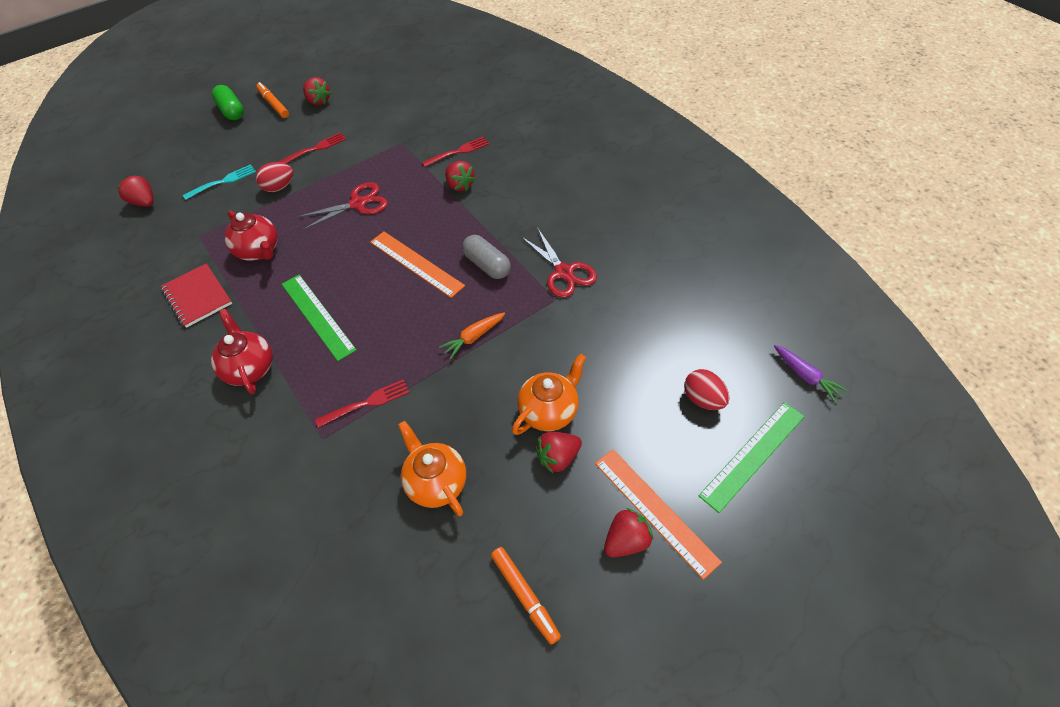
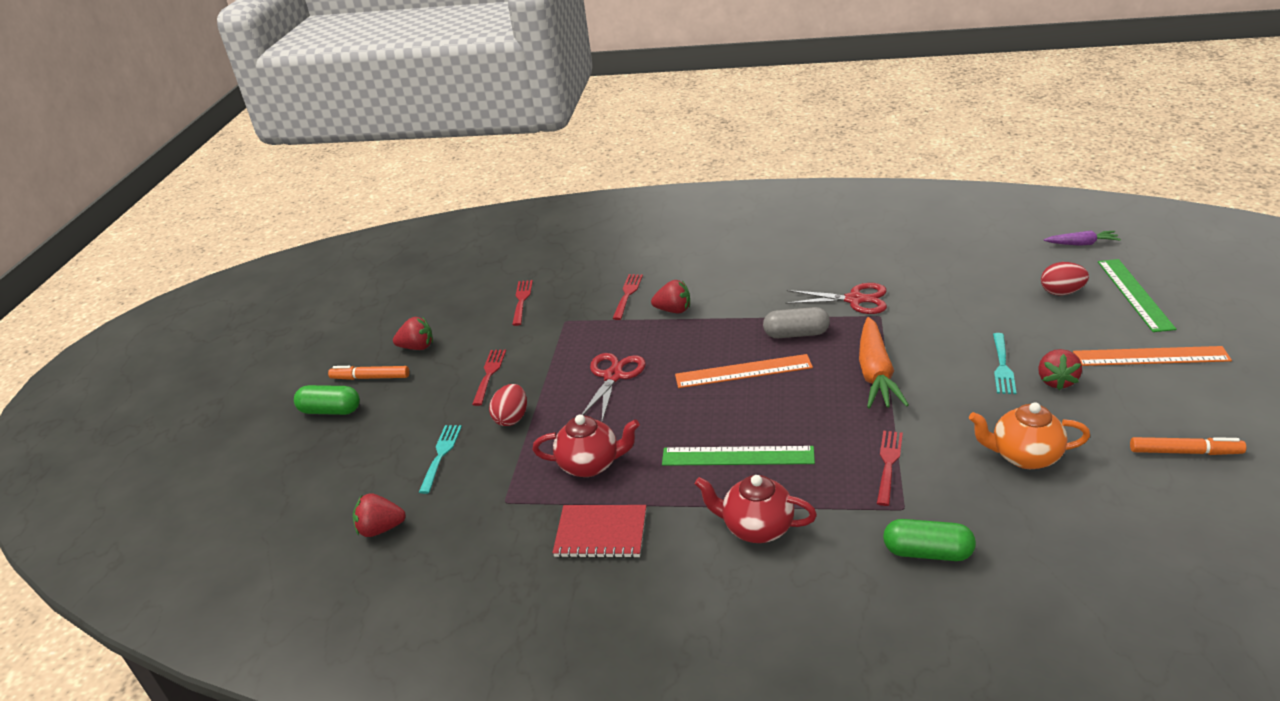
camera: 45 degrees left, 20 degrees down
(282, 476) = (927, 552): none -> green capsule
(406, 109) = (522, 300): none -> red fork
(473, 337) = (876, 373): orange carrot -> orange carrot, size x1.80
(549, 411) = (1002, 366): orange teapot -> turquoise fork
(626, 541) = (1168, 381): red strawberry -> none

